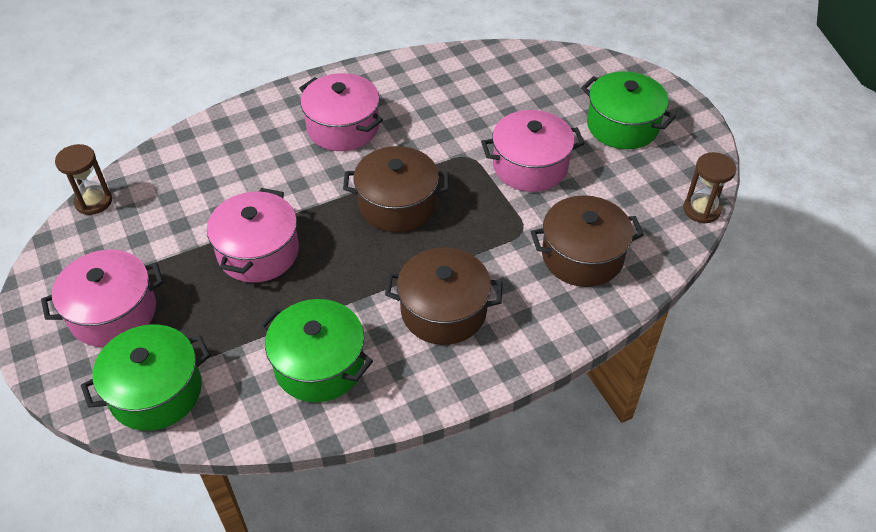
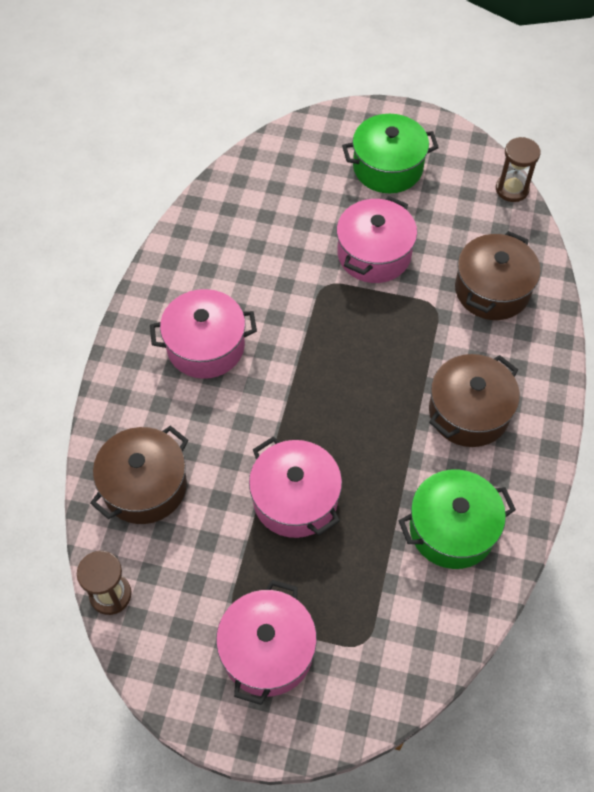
camera: 50 degrees left, 10 degrees up
(156, 391) = (383, 663): green pot -> none
(397, 204) = (332, 368): brown pot -> brown pot (145, 486)

